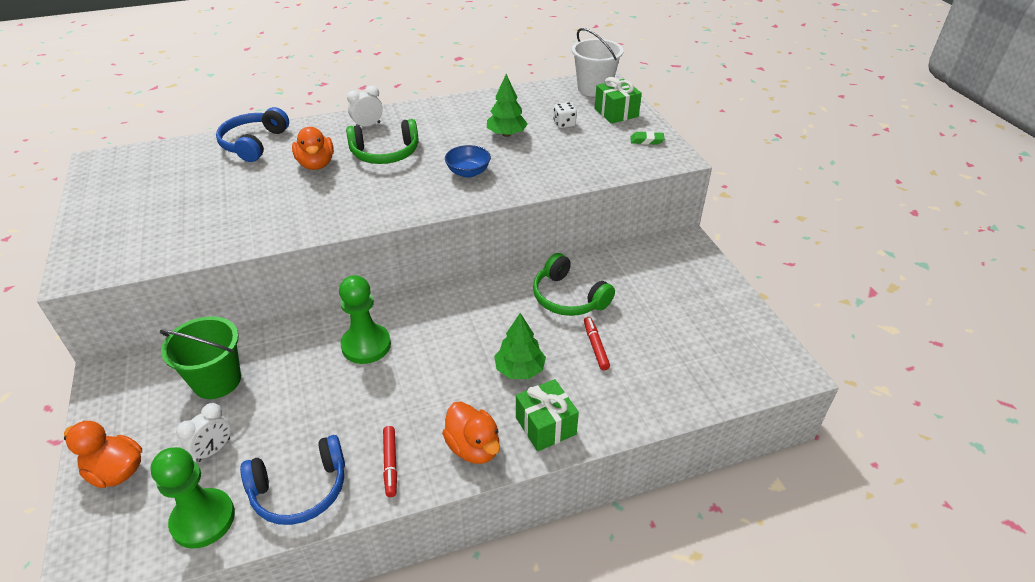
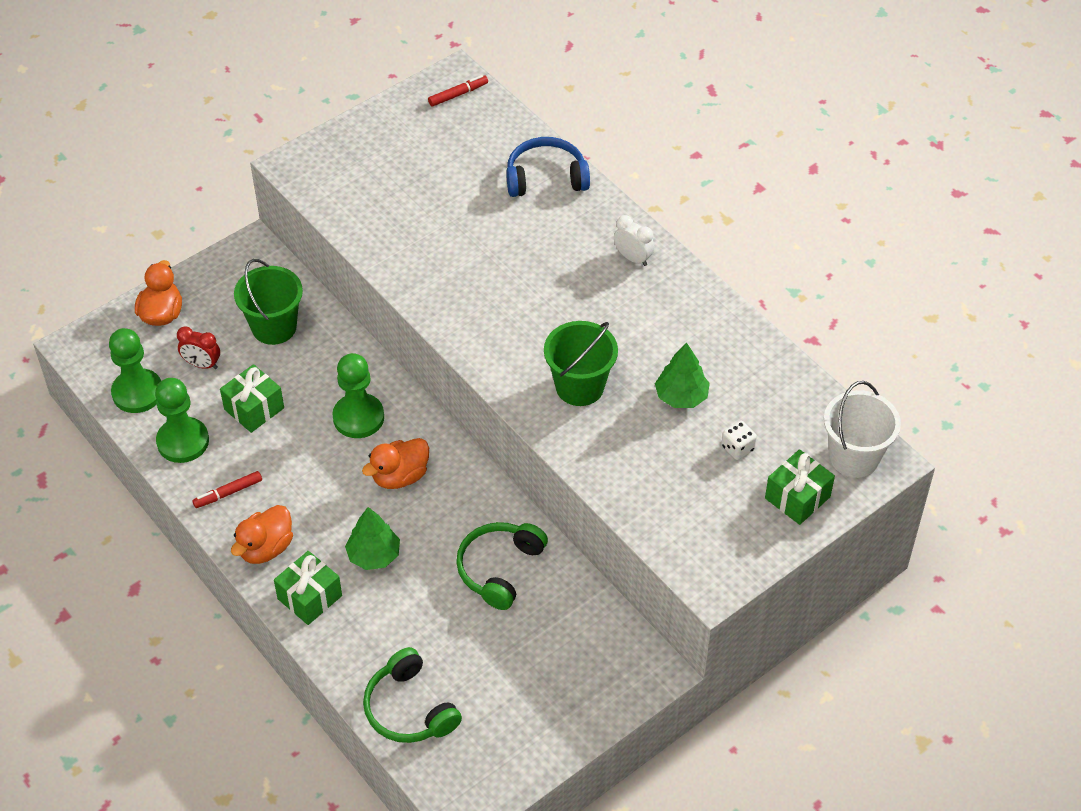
camera: 70 degrees right, 10 degrees up
(213, 450) = (202, 364): white clock -> red clock
(300, 490) = (183, 441): blue headphones -> green pawn
(302, 418) = (254, 409): none -> green gift
(316, 164) = (532, 248): orange duck -> orange duck (400, 476)
(385, 153) = (582, 298): green headphones -> green headphones (409, 709)
(468, 172) = (579, 386): blue bowl -> green bucket
(595, 346) = (432, 613): red marker -> red marker (458, 94)
(646, 141) = (739, 546): green eraser -> none

